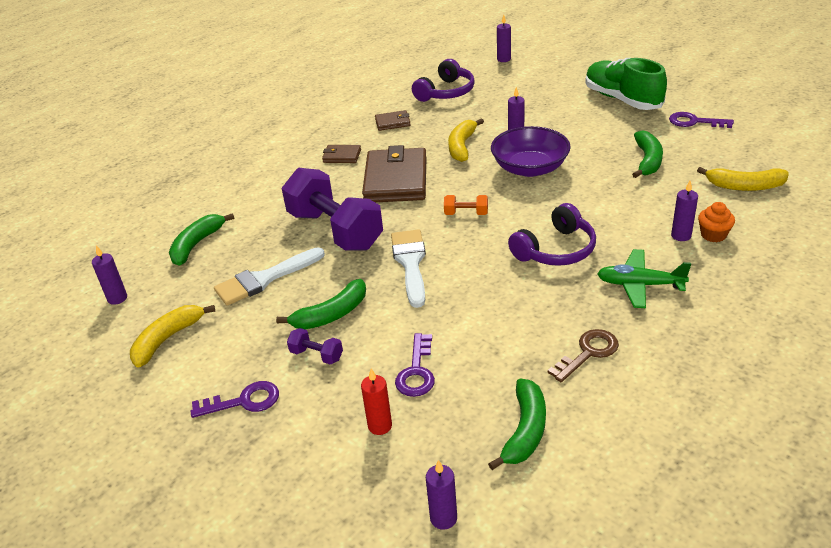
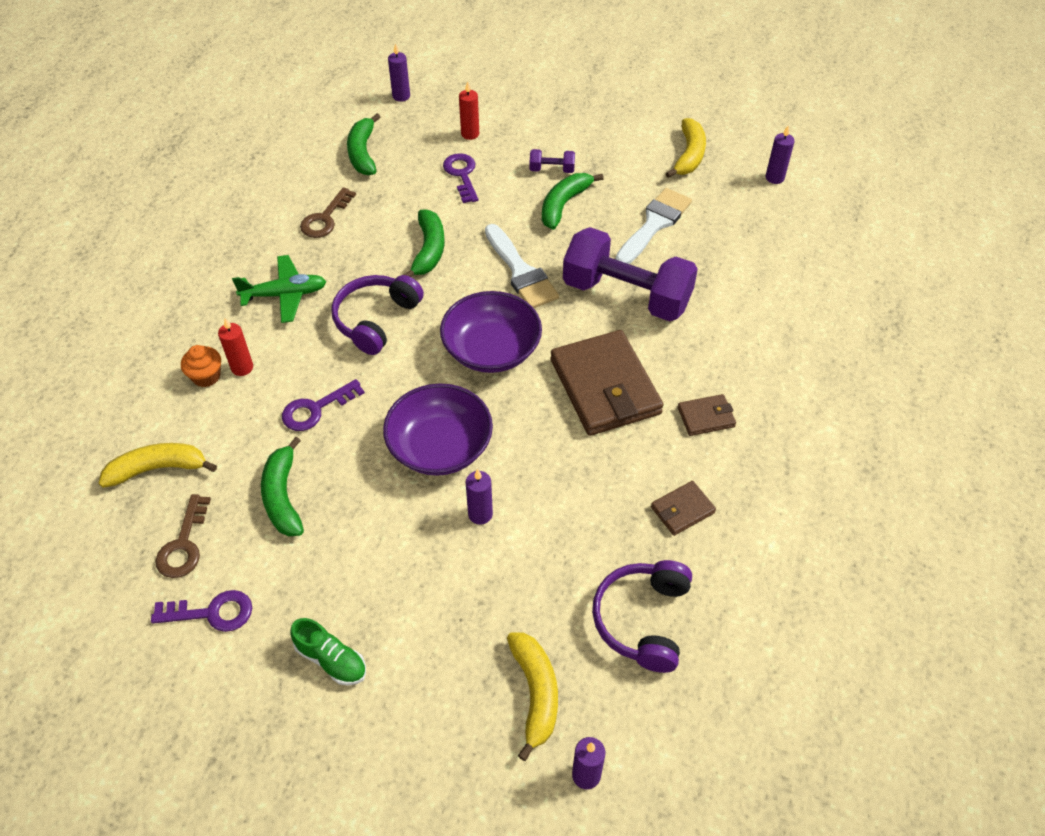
camera: 155 degrees right, 15 degrees up
(197, 244) = (760, 246): green banana -> green banana (428, 250)
(244, 401) = (583, 127): purple key -> purple key (316, 409)
(462, 146) = (550, 474): yellow banana -> yellow banana (535, 693)
(466, 214) = (491, 350): orange dumbbell -> purple bowl
(622, 99) = (331, 660): green shoe -> green shoe, size x0.51
(681, 236) = (242, 367): purple candle -> red candle
(717, 149) = (183, 544): none -> brown key

